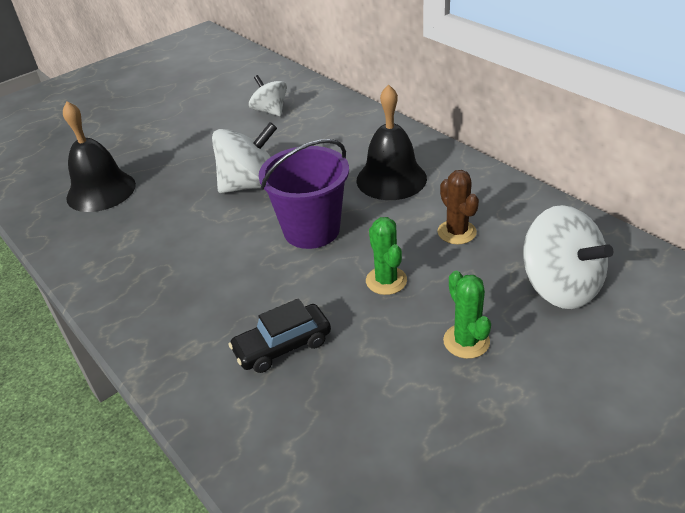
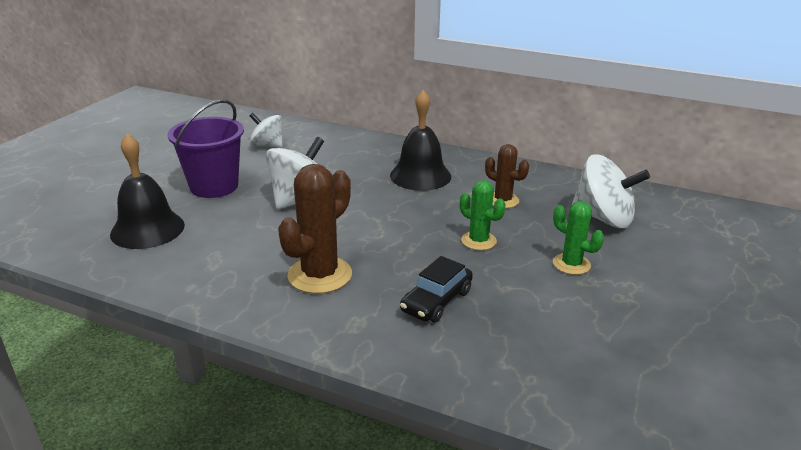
camera: 30 degrees left, 10 degrees down
(200, 281) = (320, 275): none -> brown cactus
(311, 230) = (386, 220): purple bucket -> purple bucket (214, 186)

